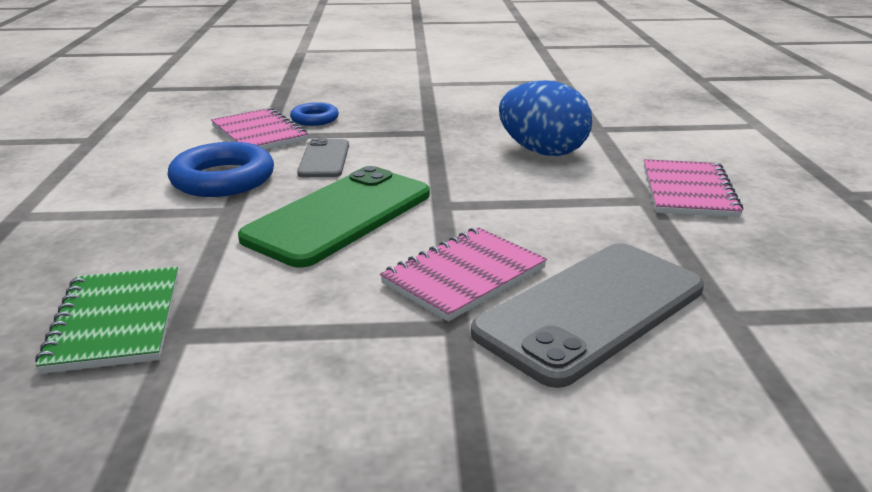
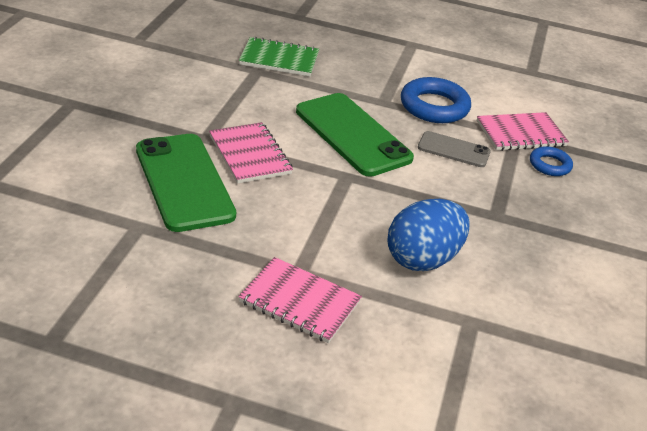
camera: 105 degrees right, 10 degrees up
(591, 310) = (184, 182): grey phone -> green phone

